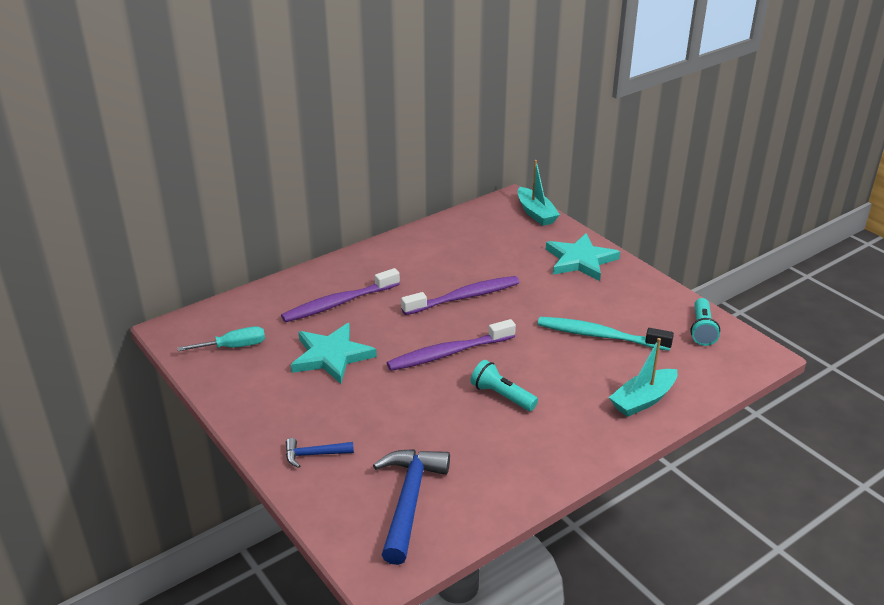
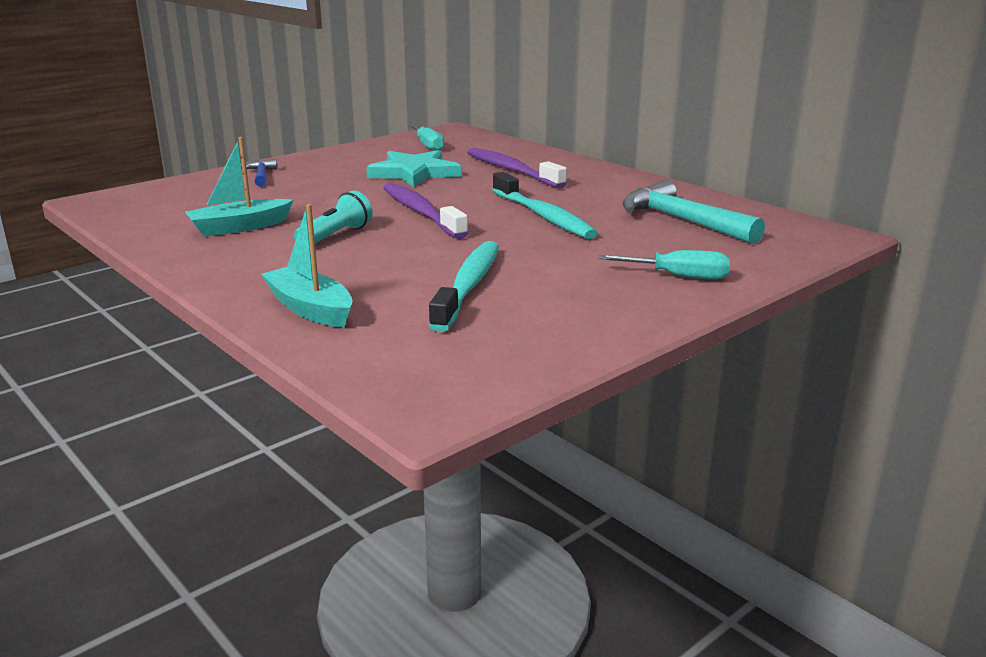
camera: 85 degrees right, 10 degrees down
(409, 500) = (180, 206): blue hammer -> none
(464, 297) = (543, 216): purple toothbrush -> turquoise toothbrush
(480, 244) = (681, 220): none -> turquoise hammer
(536, 213) = (806, 249): turquoise boat -> turquoise boat (240, 227)
(580, 260) = (679, 276): turquoise star -> turquoise screwdriver
(702, 330) = (499, 361): turquoise flashlight -> none

